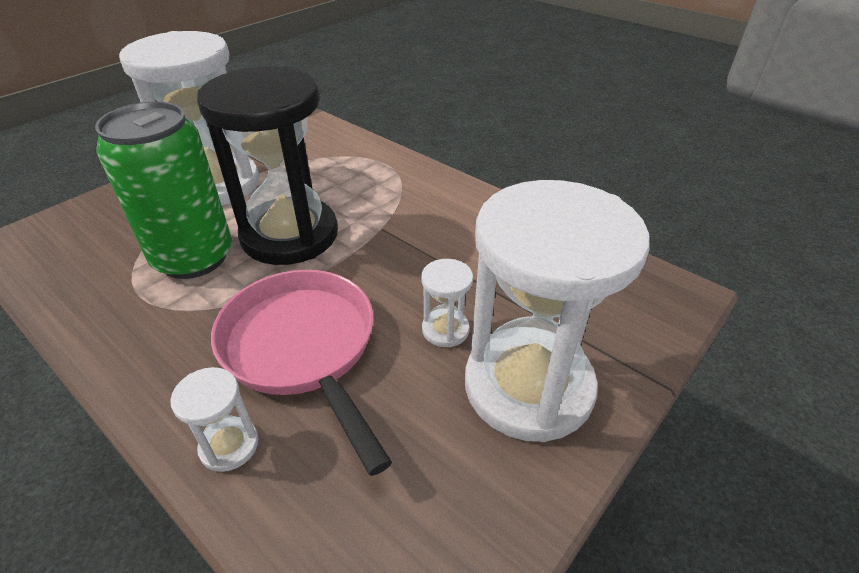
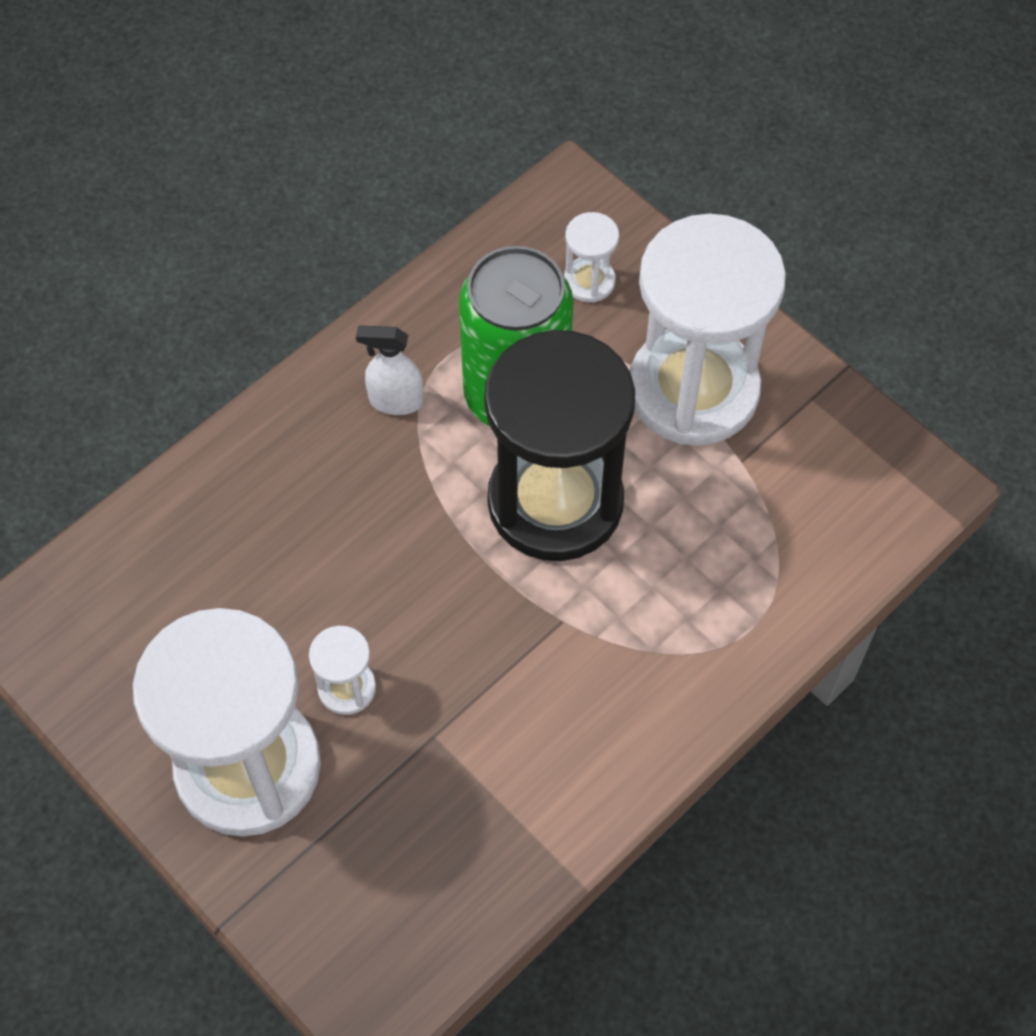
camera: 95 degrees right, 20 degrees up
(175, 324) = (395, 401): none -> white spray bottle
(229, 445) = (225, 480): white hourglass -> white hourglass (589, 281)
(303, 349) = (338, 534): pink pan -> none

